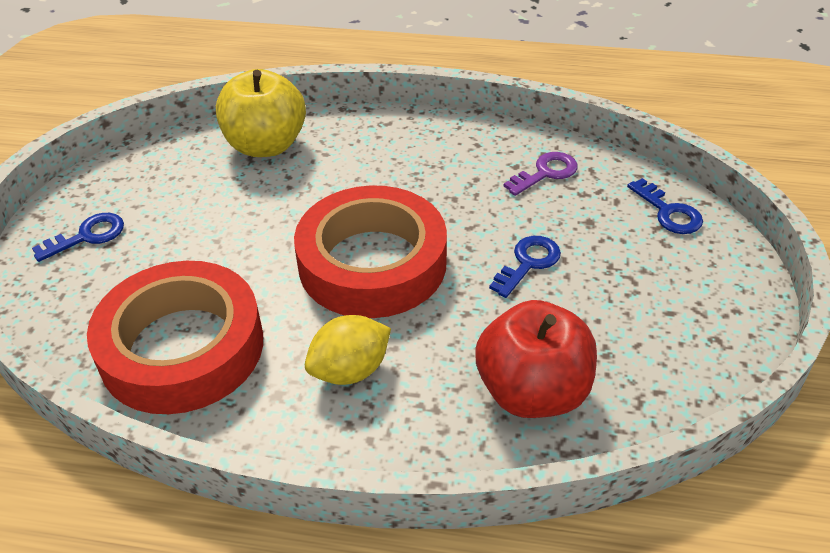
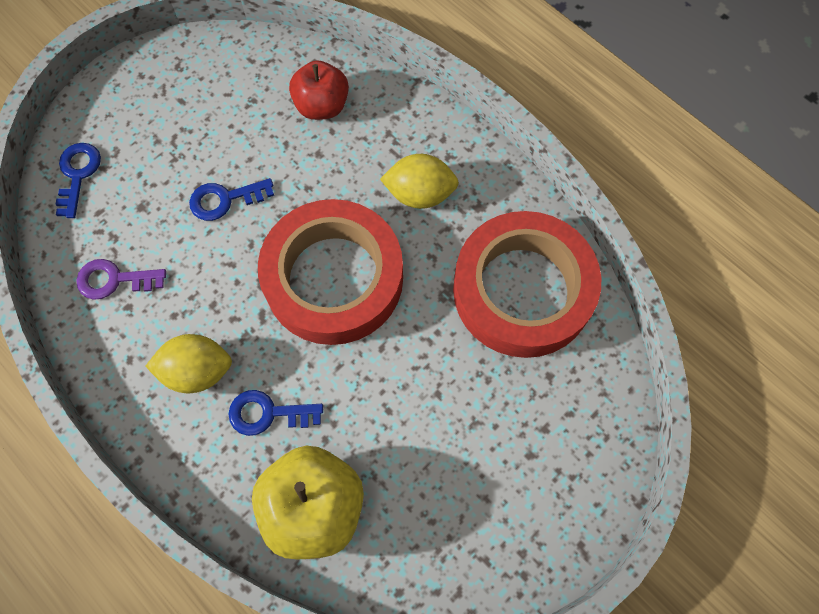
camera: 145 degrees left, 25 degrees up
(87, 236) = (546, 482): blue key -> blue key (268, 413)
(421, 162) = (197, 371): none -> yellow lemon
(532, 392) = (322, 106): red apple -> red apple, size x0.66

